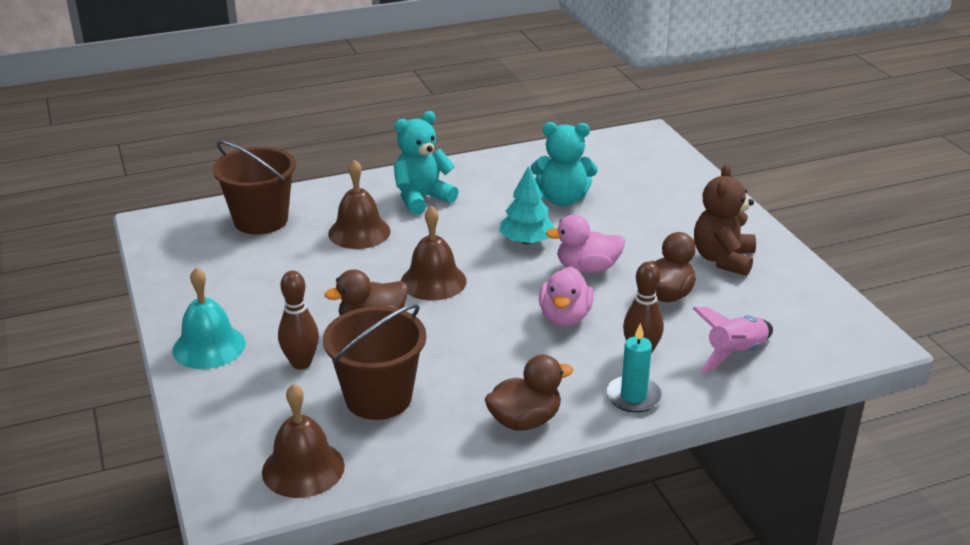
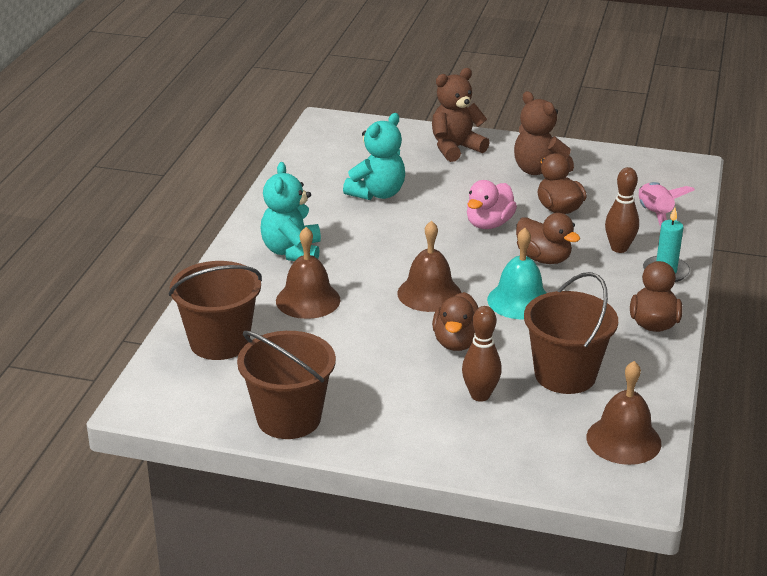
camera: 55 degrees left, 0 degrees up
(186, 287) = (289, 418): none -> brown bucket
(209, 346) = (404, 435): turquoise bell -> turquoise bell (519, 301)
(526, 241) = (419, 232): turquoise tree -> none
(564, 318) = (543, 258): pink duck -> brown duck
(696, 205) = (455, 148): none -> brown teddy bear

